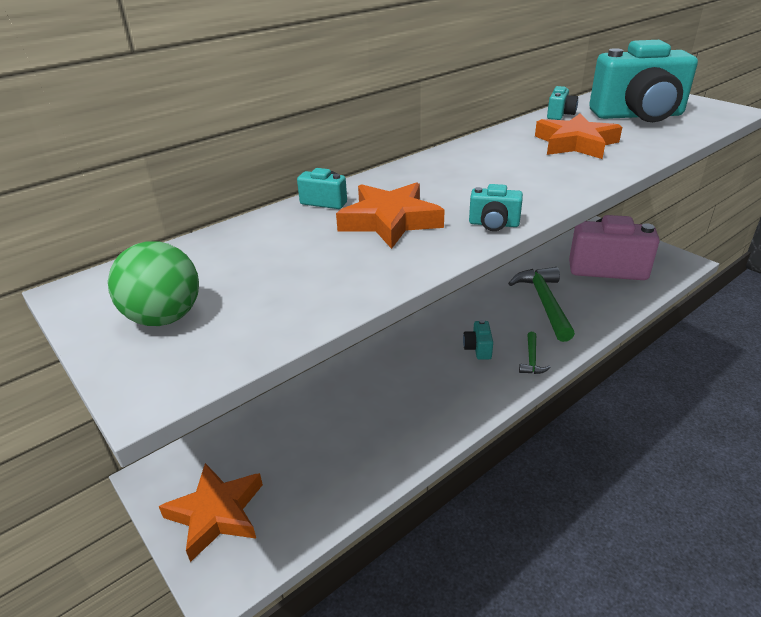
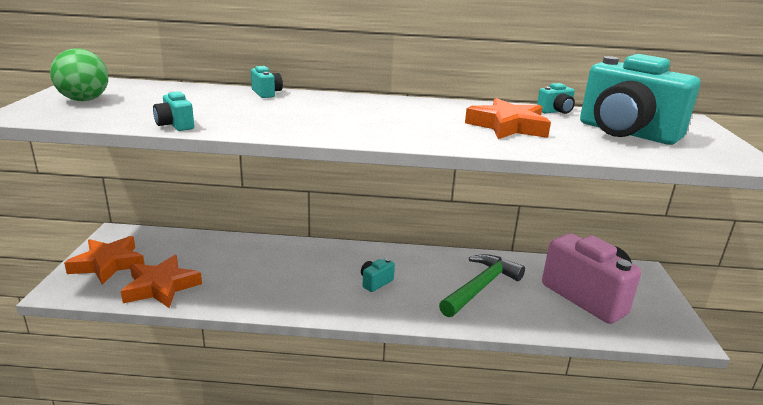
camera: 40 degrees right, 10 degrees down
(390, 221) = (268, 111): orange star -> orange star (161, 287)
(493, 224) = (312, 133): turquoise camera -> turquoise camera (175, 125)
(532, 359) = (399, 310): green hammer -> none

